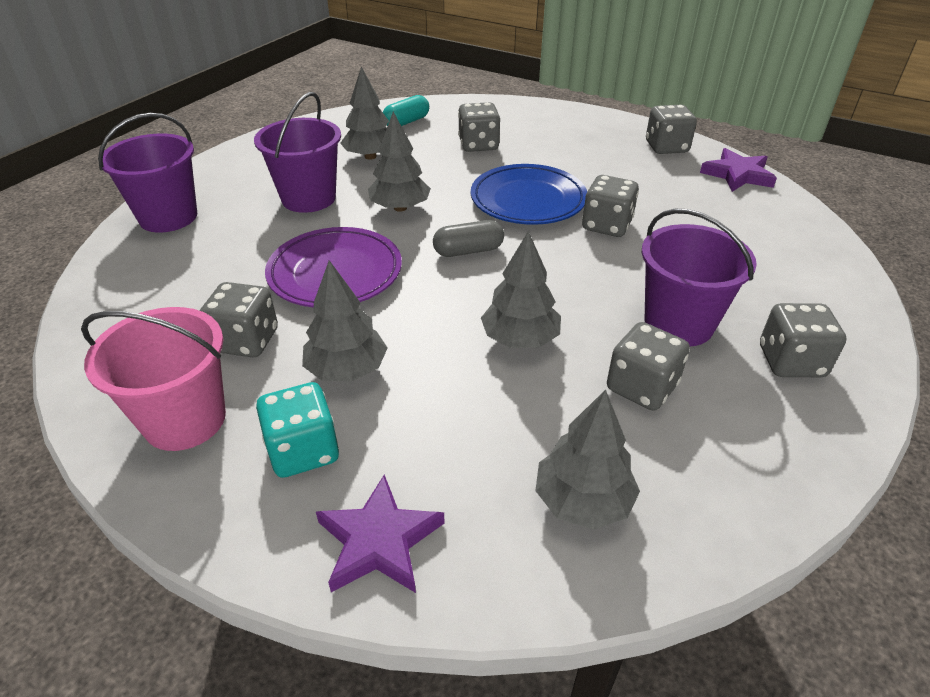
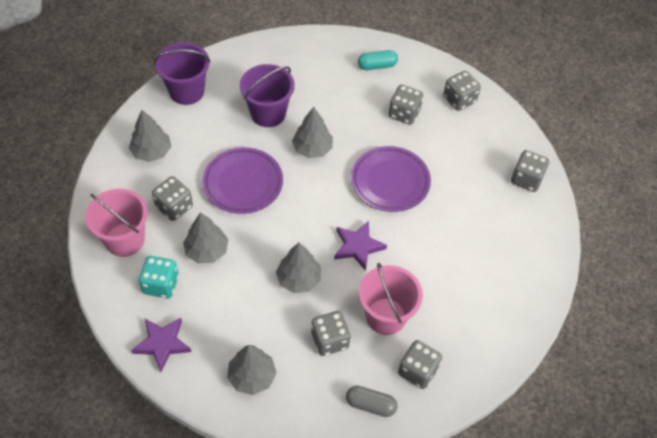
camera: 30 degrees right, 15 degrees up
(370, 156) = (329, 91): grey tree -> grey tree (152, 152)
(468, 251) = (322, 204): grey capsule -> grey capsule (370, 405)
(528, 200) = (390, 182): blue plate -> purple plate
(606, 225) = (417, 227): grey dice -> grey dice (459, 100)
(678, 323) = (386, 316): purple bucket -> pink bucket
(737, 175) = (546, 230): purple star -> purple star (358, 246)

